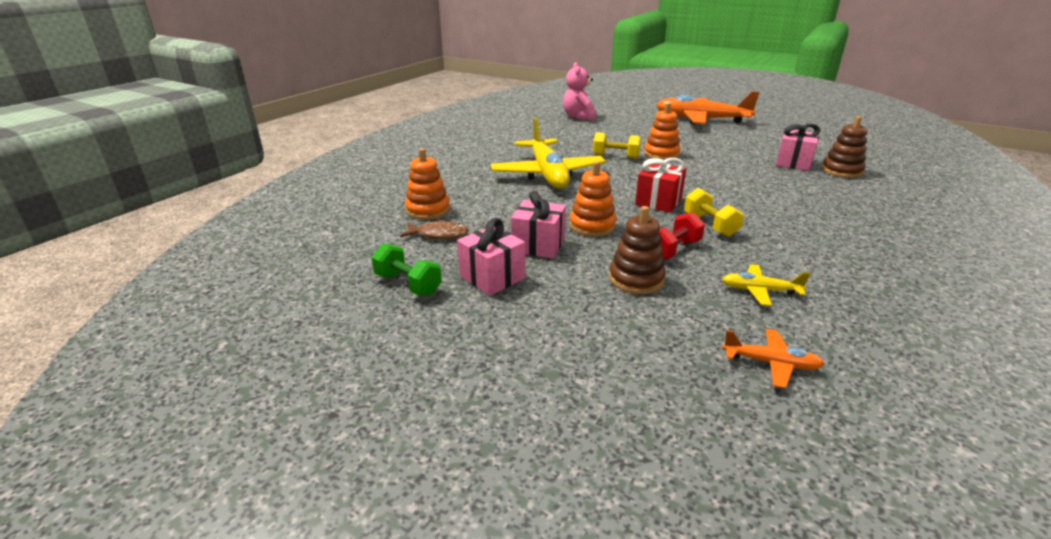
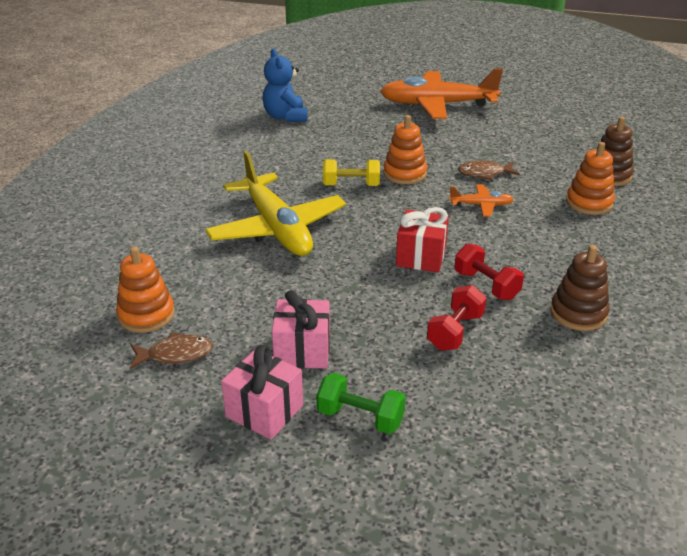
camera: 15 degrees left, 5 degrees up
(408, 284) = (168, 441): green dumbbell -> green dumbbell (360, 417)
(579, 117) = (285, 117): pink teddy bear -> blue teddy bear
(592, 226) = (355, 308): orange stacking toy -> orange stacking toy (589, 203)
(636, 279) = (426, 383): brown stacking toy -> brown stacking toy (578, 313)
(710, 225) = (486, 285): yellow dumbbell -> red dumbbell
(729, 160) = (484, 173): none -> brown fish
(759, 290) = (557, 375): yellow plane -> none
(771, 363) = (587, 472): orange plane -> orange plane (481, 205)
(793, 163) = (556, 169): pink gift -> none

